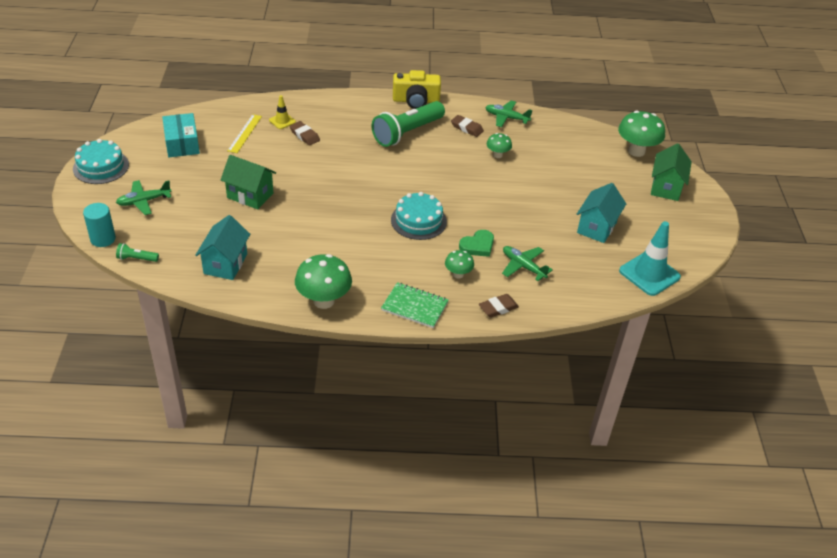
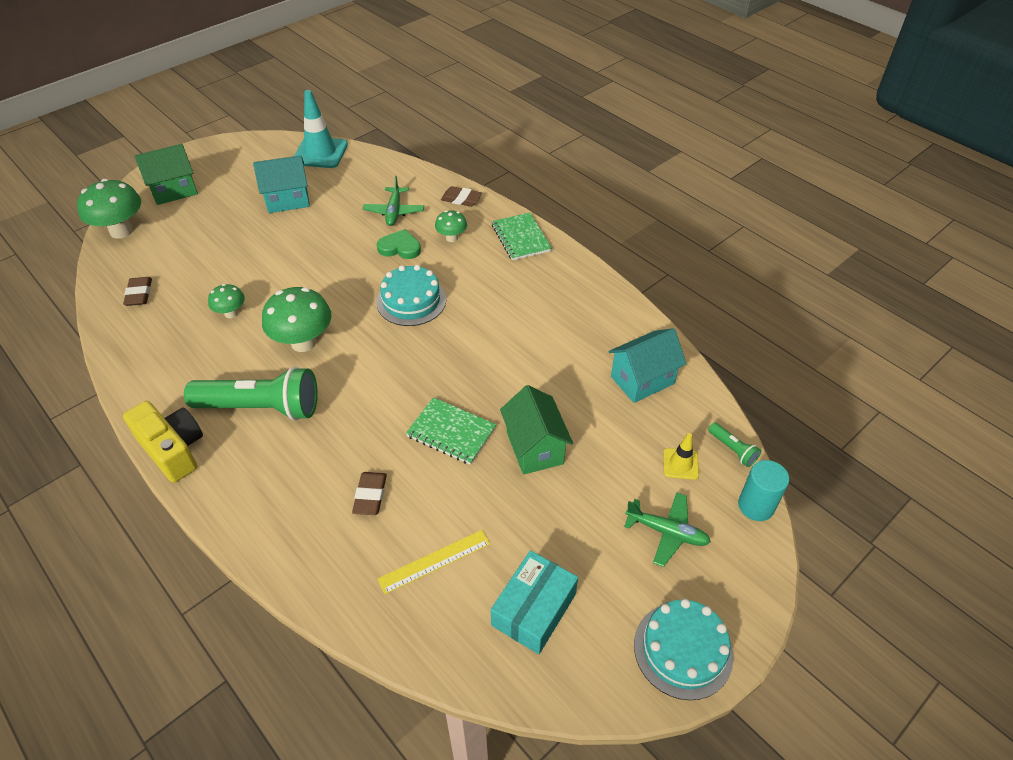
camera: 130 degrees left, 5 degrees up
(282, 121) = (364, 546): yellow traffic cone -> yellow traffic cone (680, 464)
(301, 177) = (451, 432): none -> green notebook
(324, 301) = (588, 287): green mushroom -> green mushroom (303, 342)
(467, 128) = (197, 366): brown eraser -> brown eraser (139, 294)
(506, 118) = (139, 348): green plane -> none

